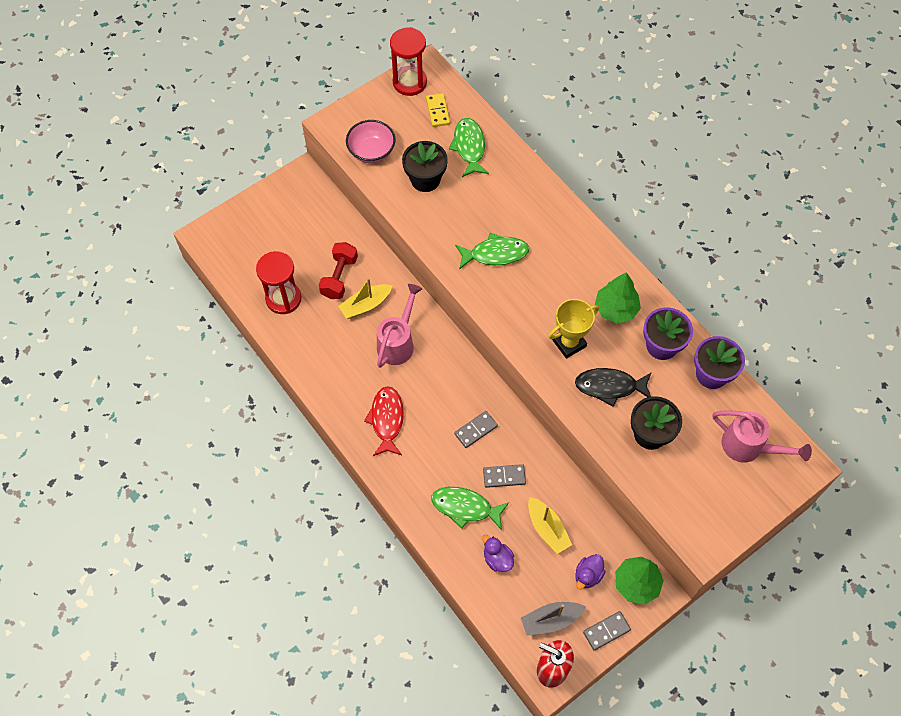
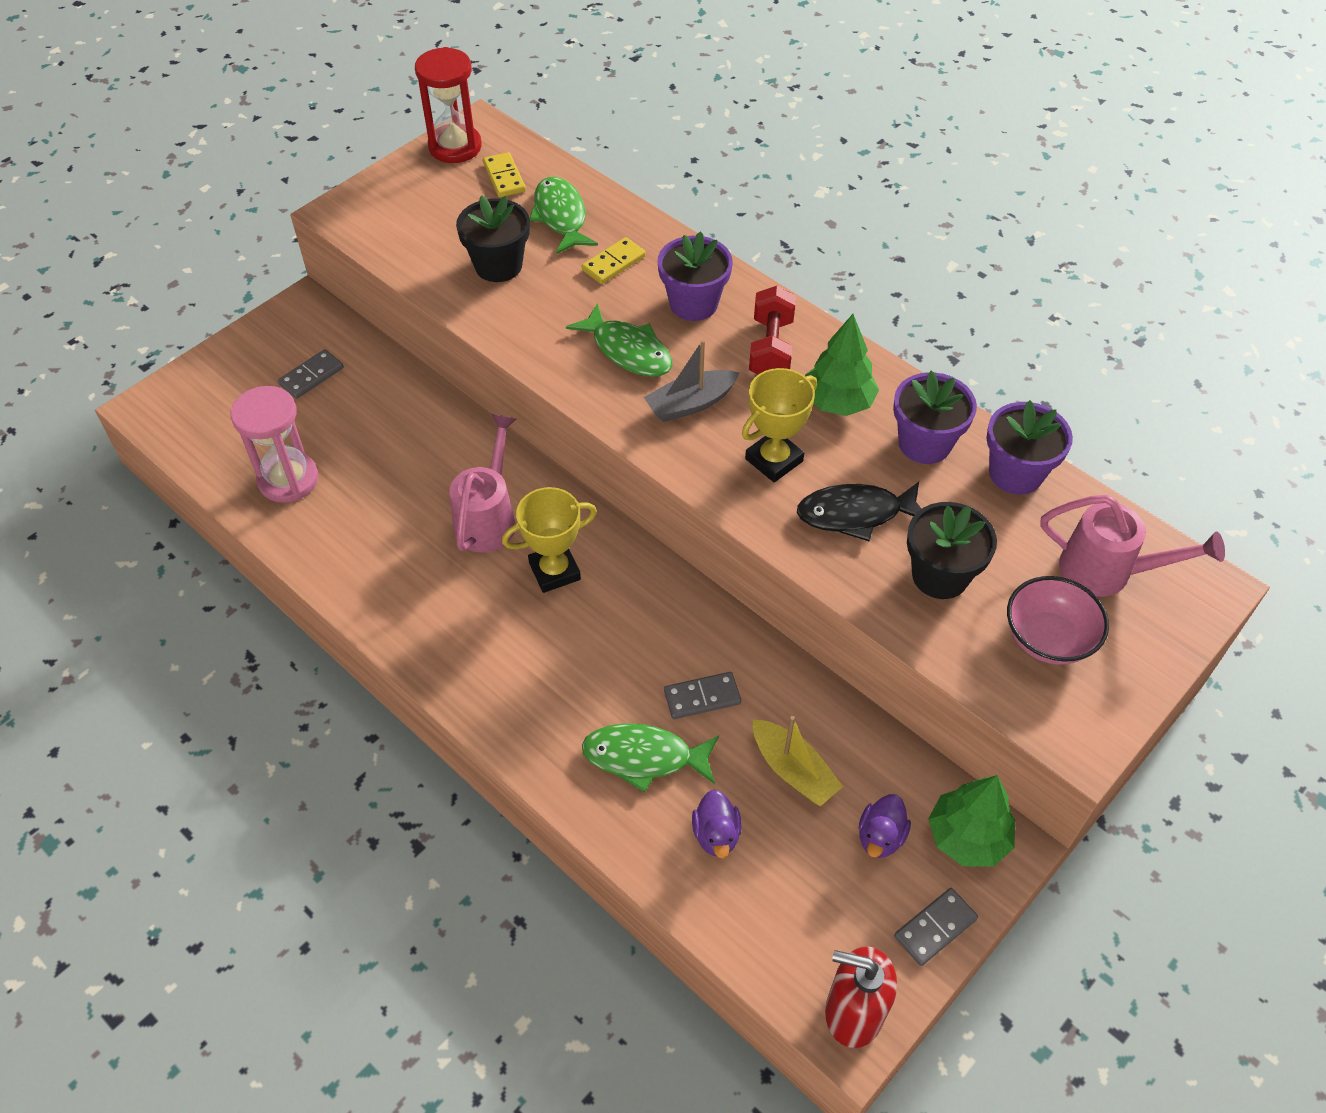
camera: 10 degrees left, 10 degrees down
(283, 298) = (288, 479): red hourglass -> pink hourglass
(339, 277) = (379, 437): red dumbbell -> red dumbbell (771, 348)
(365, 305) = (427, 471): yellow boat -> none
(371, 151) = (407, 239): pink bowl -> pink bowl (1048, 638)
(387, 420) = (486, 637): red fish -> none
(432, 383) = (554, 571): none -> yellow trophy
(475, 430) = (640, 631): grey domino -> grey domino (311, 376)
(495, 254) = (628, 351): green fish -> green fish turned 60 degrees clockwise
(496, 187) = (613, 263): none -> yellow domino
(497, 559) = (716, 834): purple duck -> purple duck turned 135 degrees counterclockwise
(541, 225) = (693, 303): none -> purple flower pot
(551, 620) = (832, 925): grey boat -> grey boat (690, 404)

